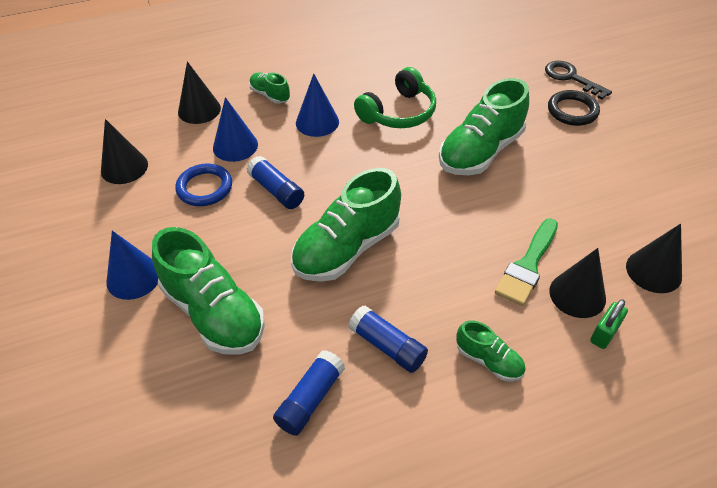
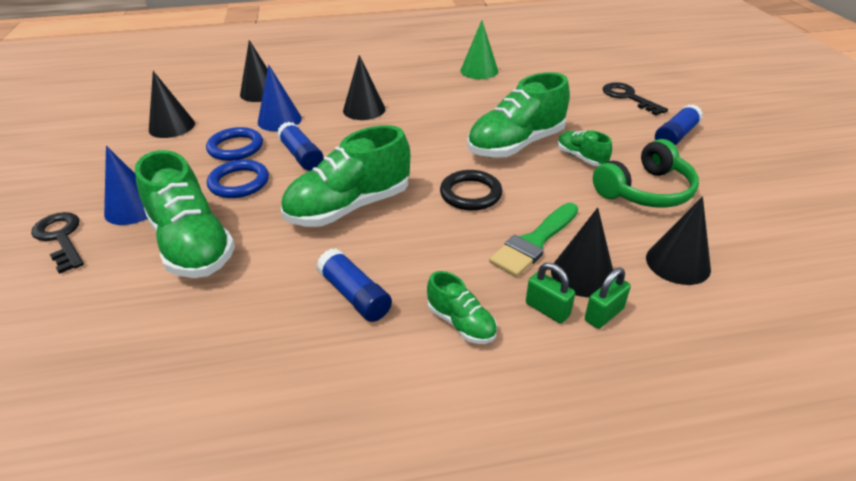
camera: 10 degrees right, 10 degrees down
(78, 323) = (61, 238): none -> black key
(227, 232) = (239, 182): none -> blue ring
(270, 95) = (329, 87): green shoe -> green shoe (581, 157)
(310, 399) = (251, 332): blue glue stick -> blue glue stick (675, 136)
(317, 122) = (364, 109): blue cone -> black cone
(398, 113) = (445, 109): green headphones -> green headphones (645, 191)
(417, 56) = (479, 71): none -> green cone
(557, 335) = (547, 309): none -> green padlock
(572, 111) = (622, 122): black ring -> black ring (470, 194)

